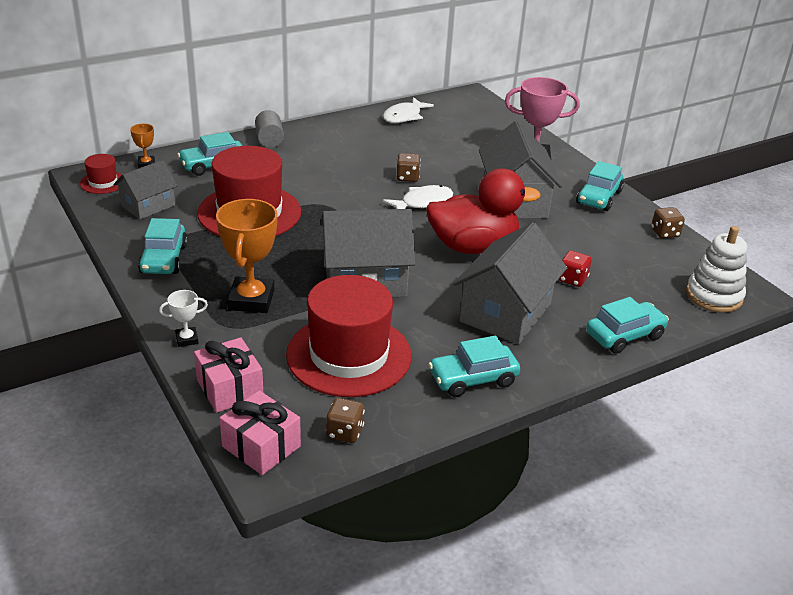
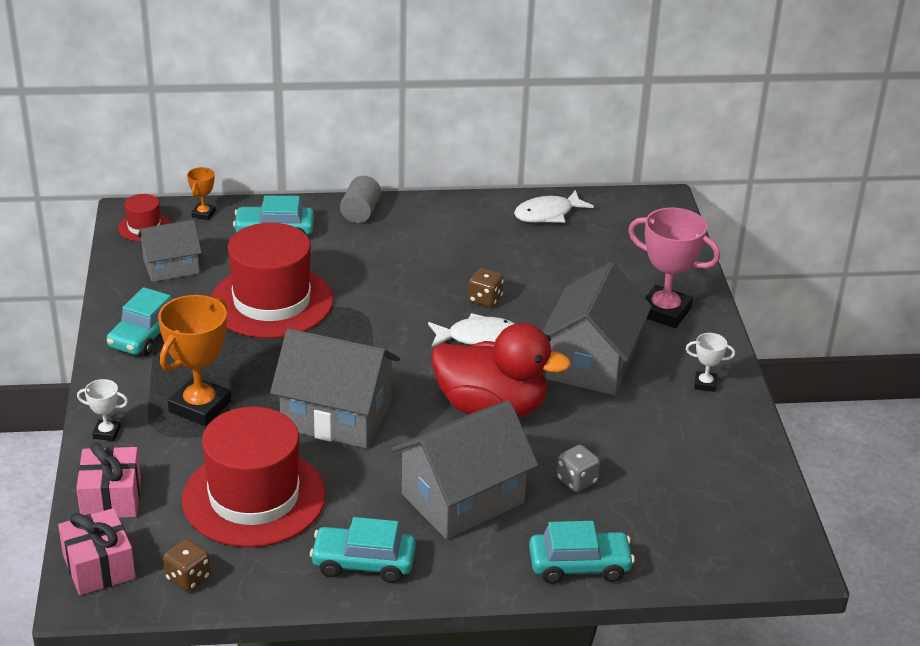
camera: 25 degrees right, 0 degrees up
(572, 279) = (577, 481): red dice -> grey dice
(598, 198) = (705, 384): turquoise car -> white trophy
(665, 233) = (750, 453): brown dice -> none
(714, 296) = (737, 550): white stacking toy -> none

